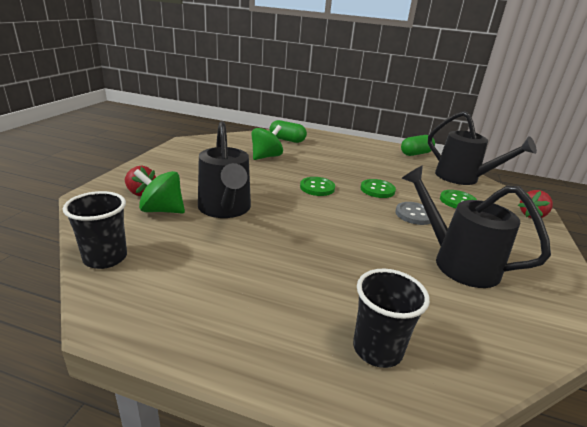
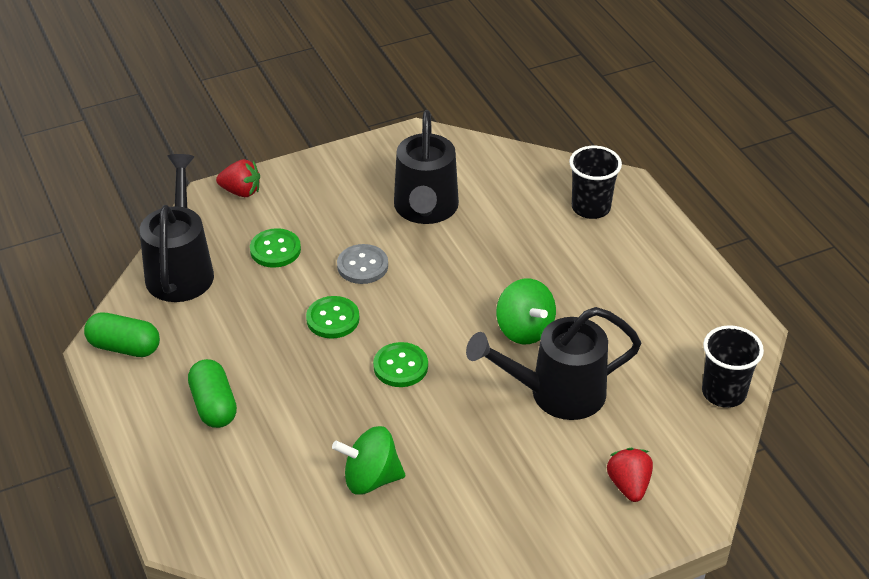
camera: 130 degrees left, 15 degrees up
(162, 210) = (626, 434): green spinning top -> green spinning top (524, 329)
(225, 209) = (555, 394): black watering can -> black watering can turned 135 degrees counterclockwise
(287, 140) = (261, 514): green capsule -> green capsule (214, 405)

